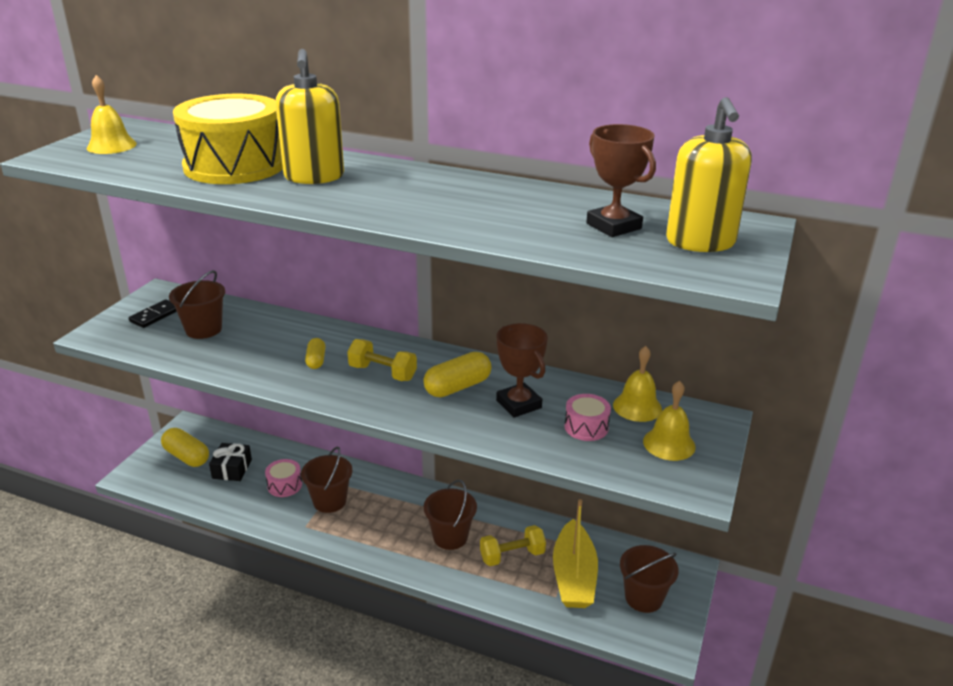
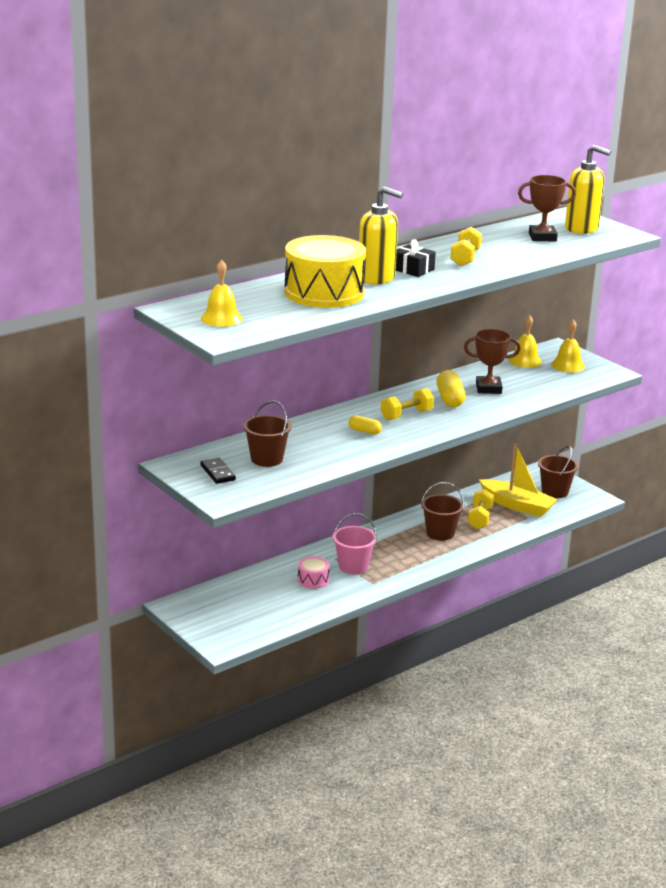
camera: 60 degrees left, 5 degrees down
(187, 456) = (222, 614): yellow capsule -> none
(232, 469) = (265, 597): black gift -> black gift (412, 269)
(329, 501) = (353, 566): brown bucket -> pink bucket
(451, 202) = (465, 258): none -> yellow dumbbell
(586, 427) = (531, 379): pink drum -> none

